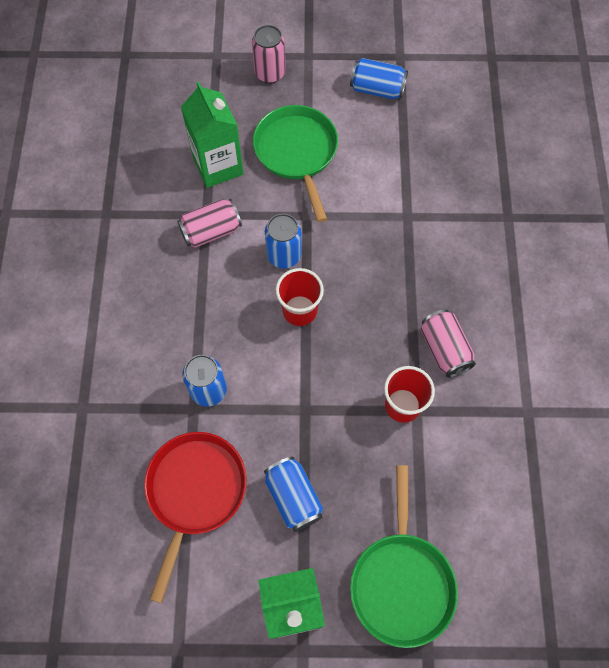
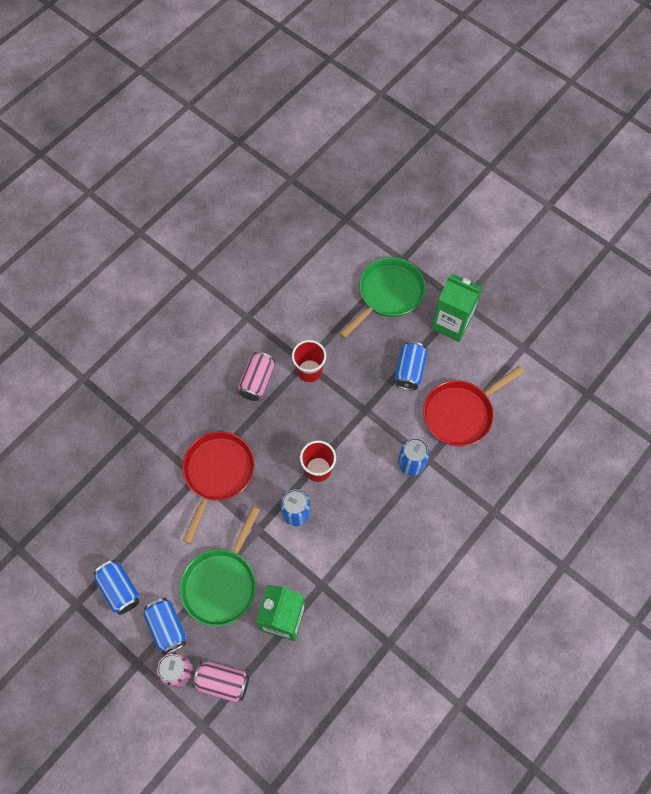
camera: 140 degrees left, 0 degrees up
(211, 231) = (328, 569): pink can -> pink can (223, 682)
(310, 93) = (167, 627): none -> blue can
(391, 233) = (217, 473): none -> red pan

